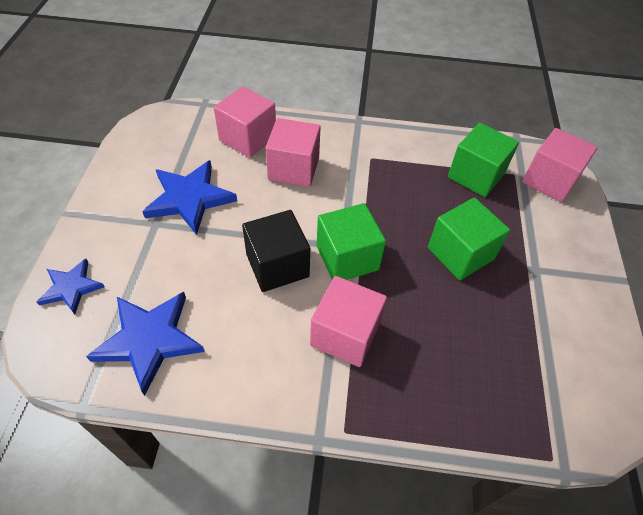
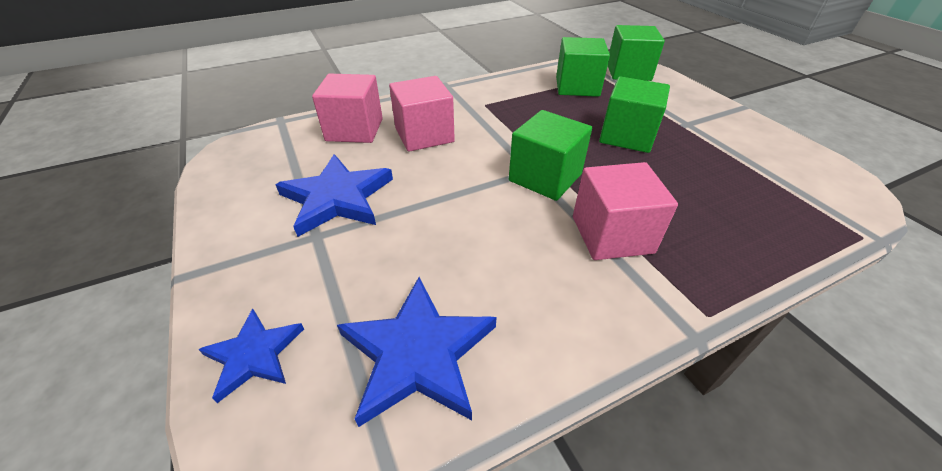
camera: 30 degrees left, 10 degrees down
(277, 265) = (489, 212): black cube -> none
(549, 180) = (628, 72): pink cube -> green cube

